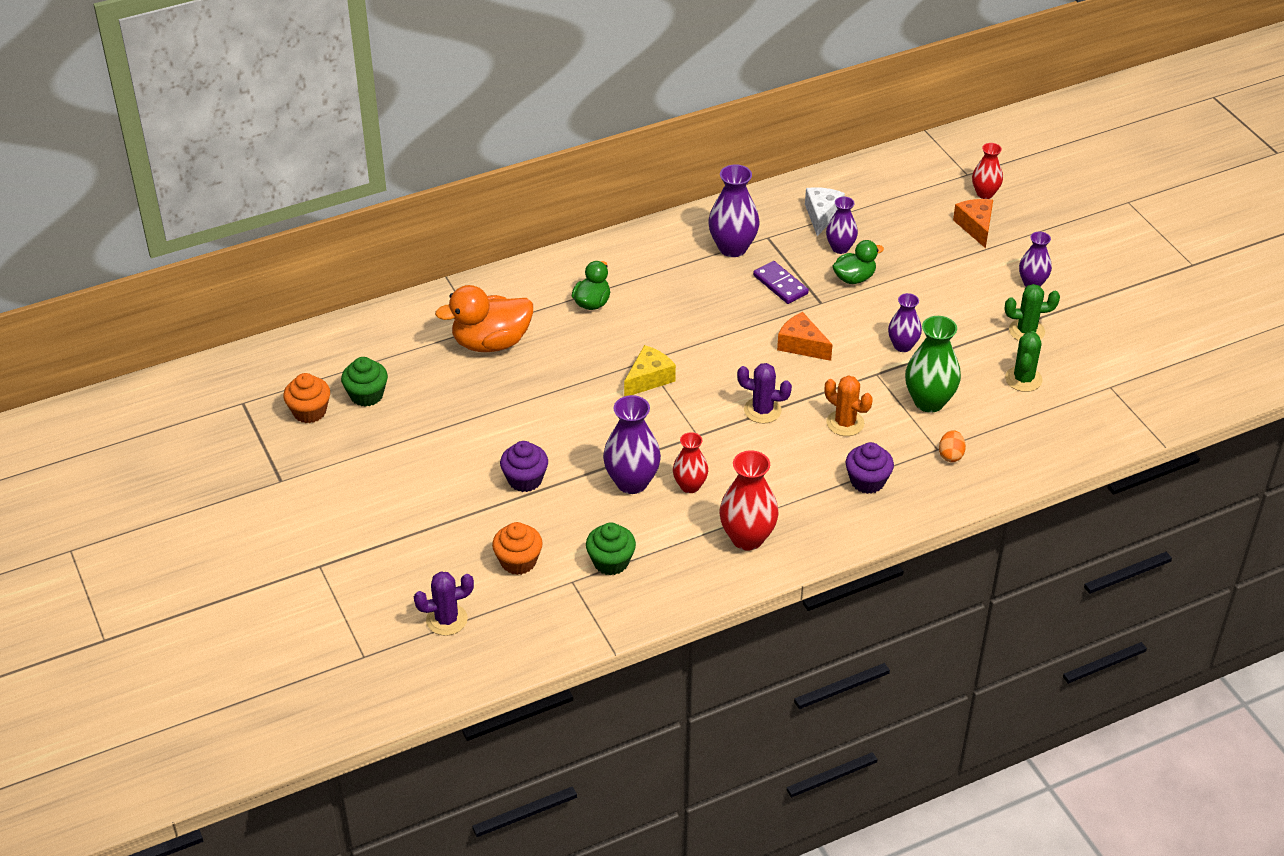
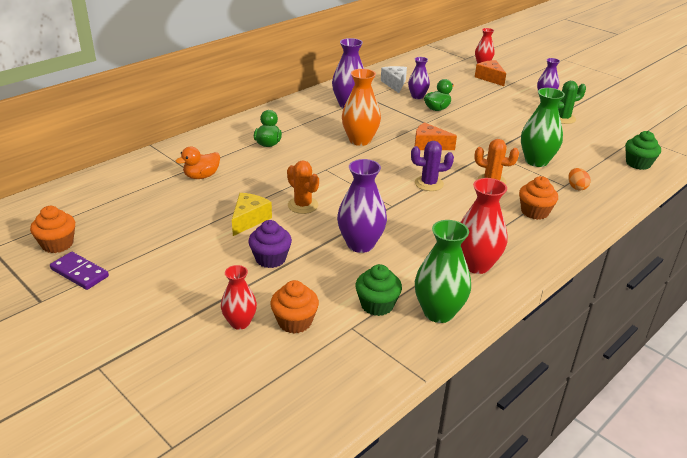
camera: 20 degrees left, 10 degrees down
(366, 395) = (107, 224): green cupcake -> green cupcake (638, 163)
(446, 620) = (248, 388): purple cactus -> none
(491, 343) = (201, 176): orange duck -> orange duck, size x0.59
(592, 412) = (303, 205): none -> orange cactus
(649, 379) = (334, 179): yellow cheese -> yellow cheese (249, 219)
(670, 585) = (438, 312): none -> green vase
(690, 486) = (407, 238): red vase -> red vase (240, 322)
(713, 319) = (360, 140): none -> orange vase
(780, 285) = (392, 118): purple domino -> purple domino (79, 273)
(867, 481) = (534, 212): purple cupcake -> orange cupcake
(902, 346) = (494, 136): purple vase -> none
(1023, 379) = (583, 141): green cactus -> none

